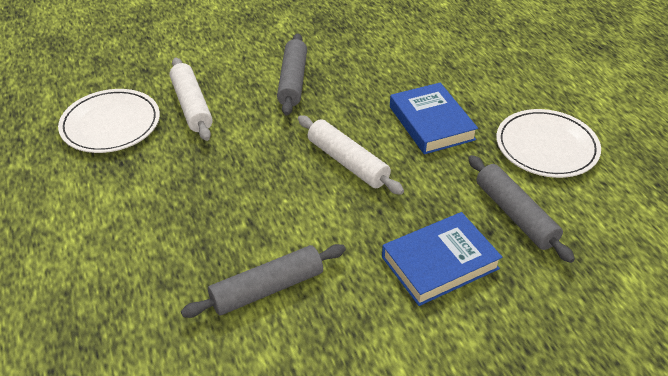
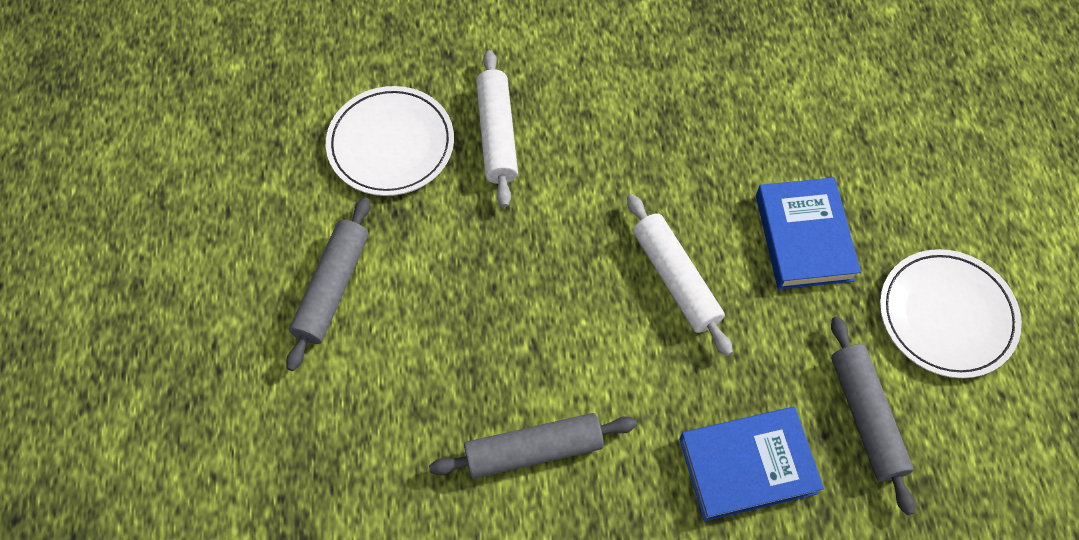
camera: 15 degrees right, 20 degrees up
(293, 81) = (637, 118): grey rolling pin -> grey rolling pin (332, 288)

